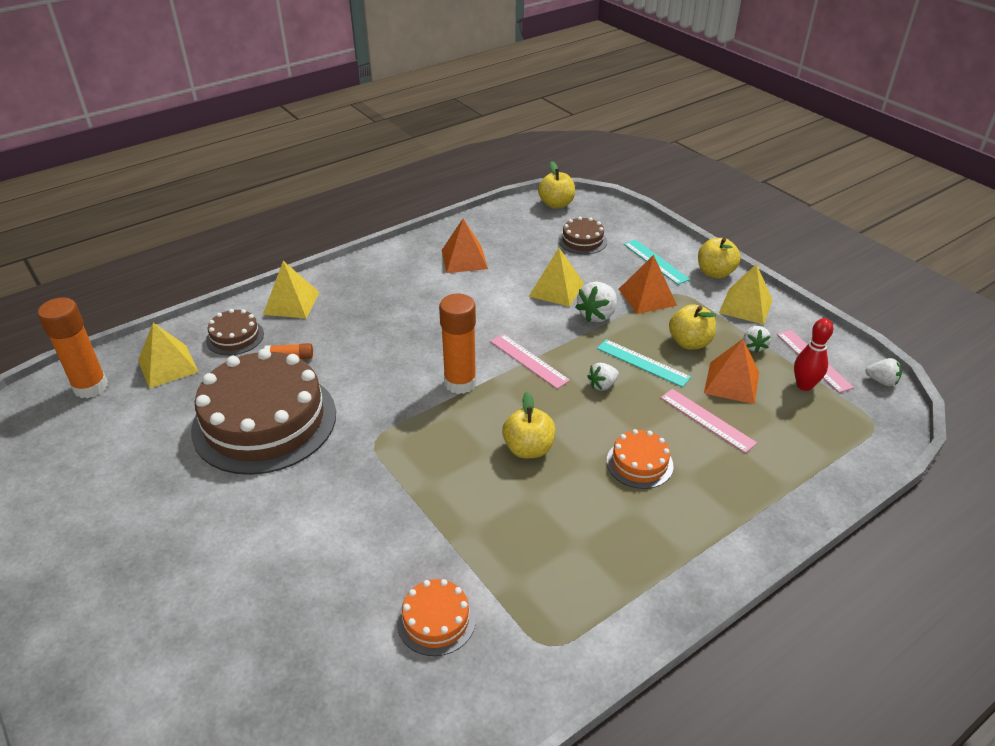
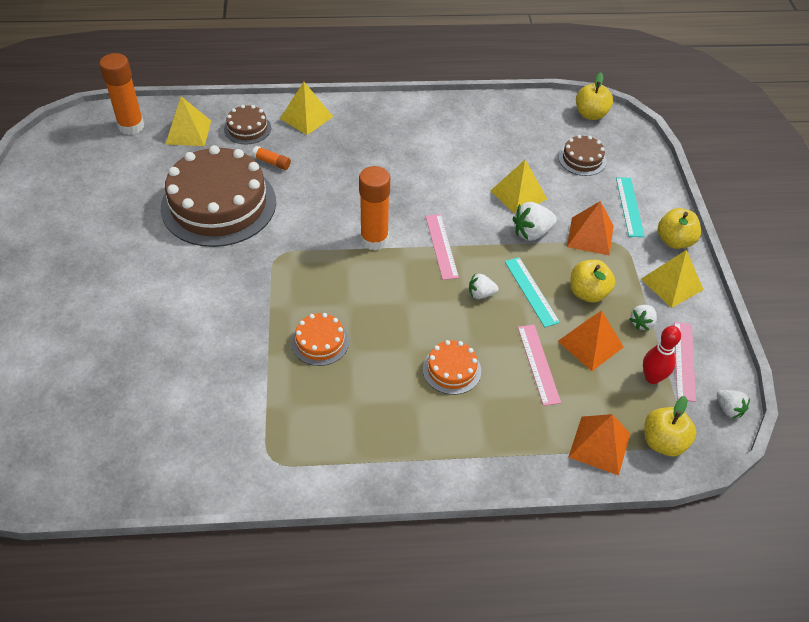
camera: 30 degrees right, 10 degrees up
(436, 620) = (217, 402): orange cake -> orange cake (320, 342)
(464, 259) = (466, 134): orange pyramid -> orange pyramid (599, 445)
(528, 449) = (379, 316): yellow apple -> yellow apple (663, 442)

